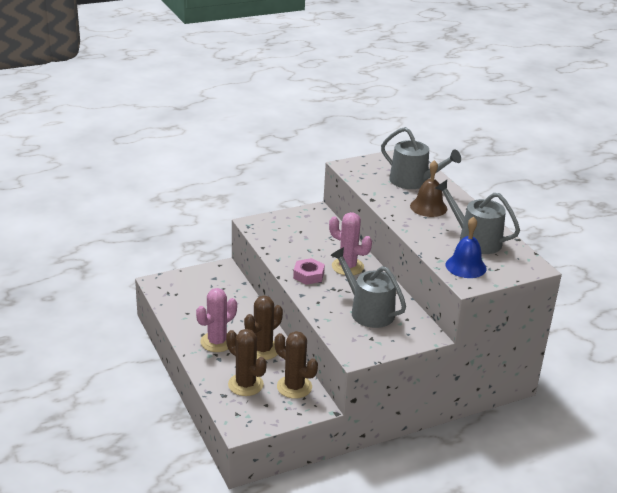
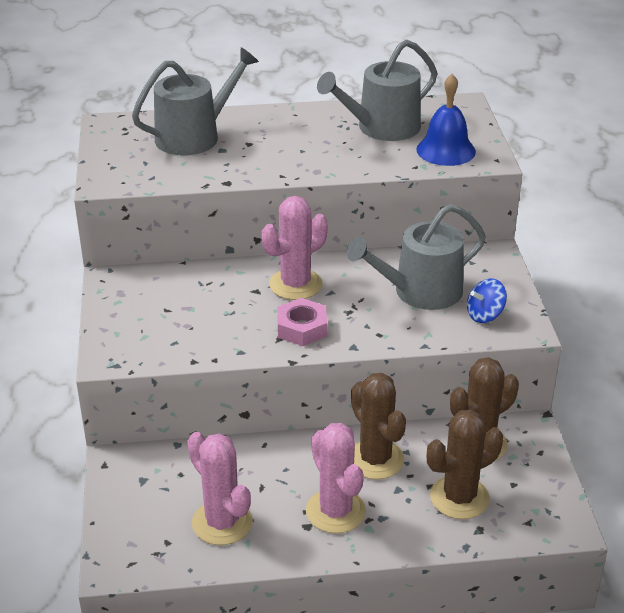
camera: 70 degrees left, 5 degrees up
(194, 307) = (222, 522): none -> pink cactus
(359, 338) = (485, 315): none -> blue spinning top
(428, 207) = (276, 141): brown bell -> none

